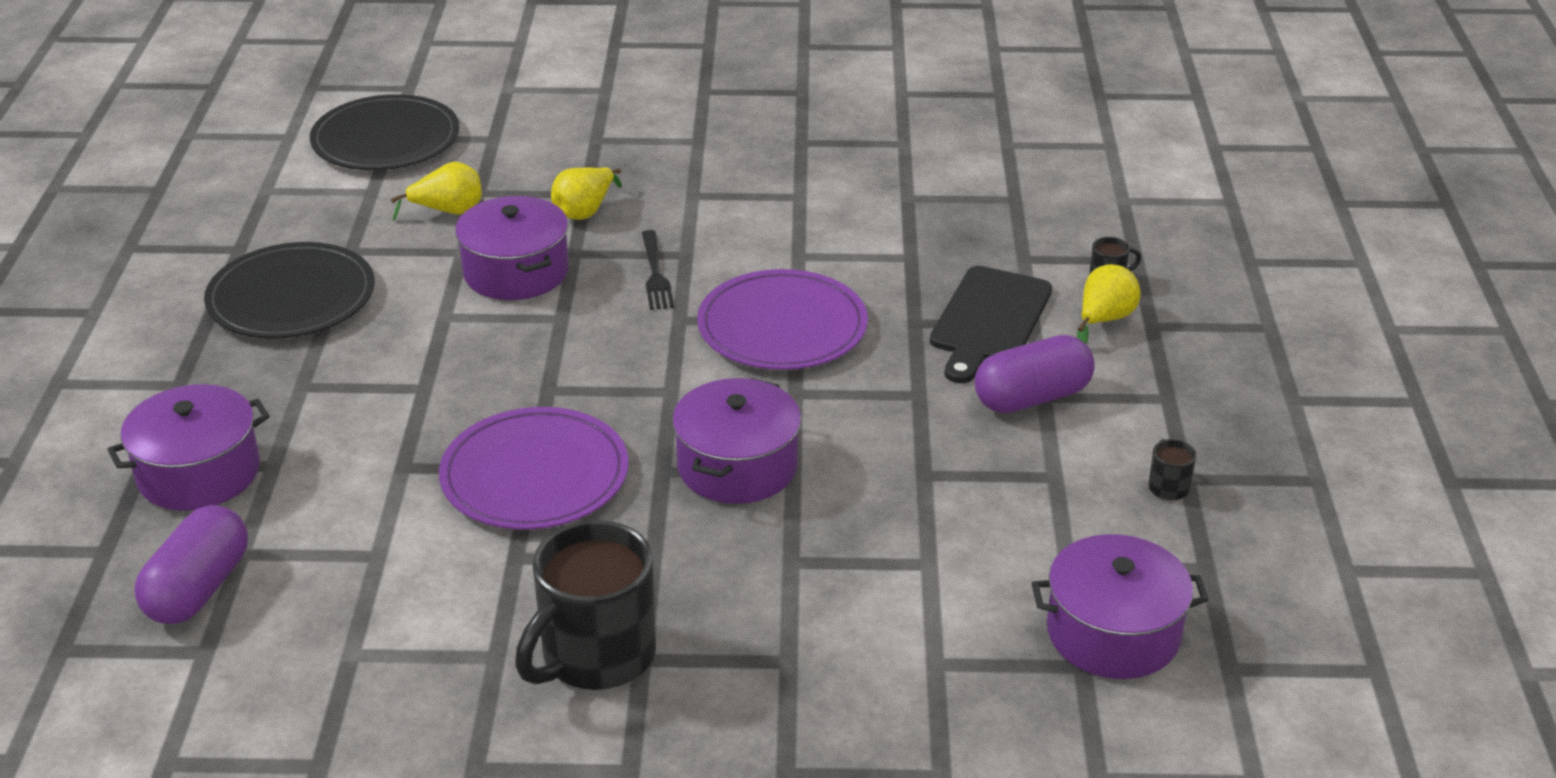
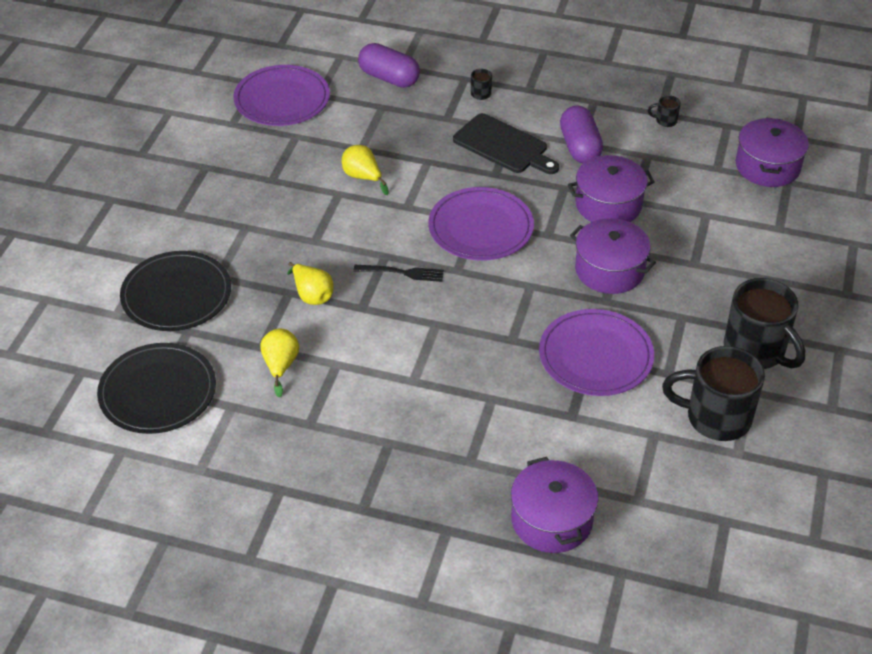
camera: 75 degrees left, 10 degrees up
(198, 589) = (668, 522): purple capsule -> purple capsule (389, 78)
(291, 297) = (359, 461): black plate -> black plate (176, 294)
(426, 620) = (715, 417): none -> black mug
(516, 272) = (374, 339): purple pot -> purple pot (608, 204)
(977, 118) = (282, 99): none -> purple plate
(1104, 320) = (518, 105): yellow pear -> yellow pear (363, 177)

